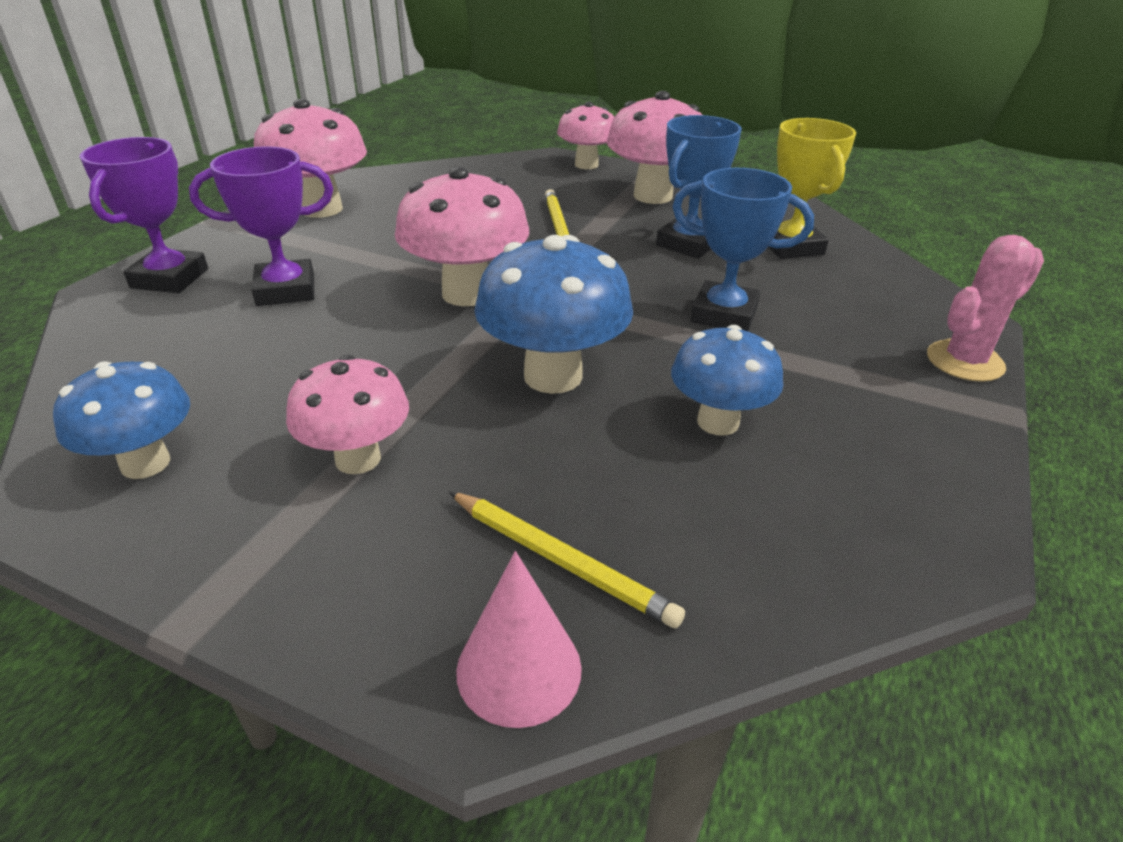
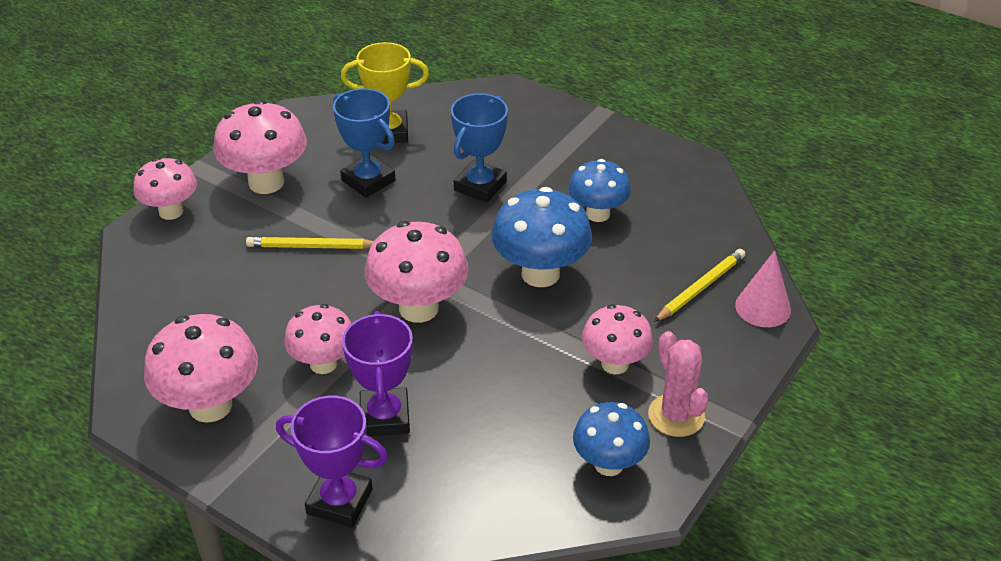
camera: 80 degrees left, 5 degrees up
(374, 251) = (323, 364): none -> pink mushroom
(964, 361) = (553, 108): pink cactus -> pink cactus (676, 415)

